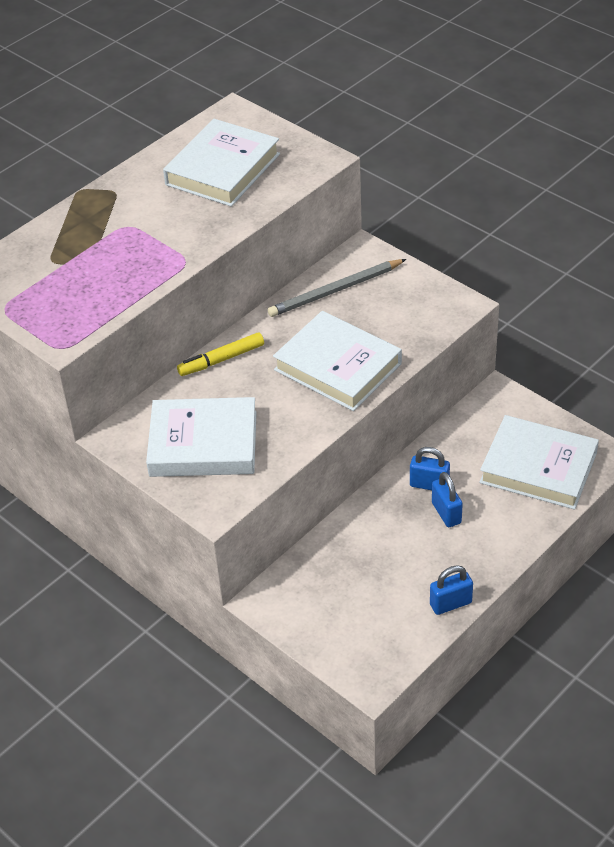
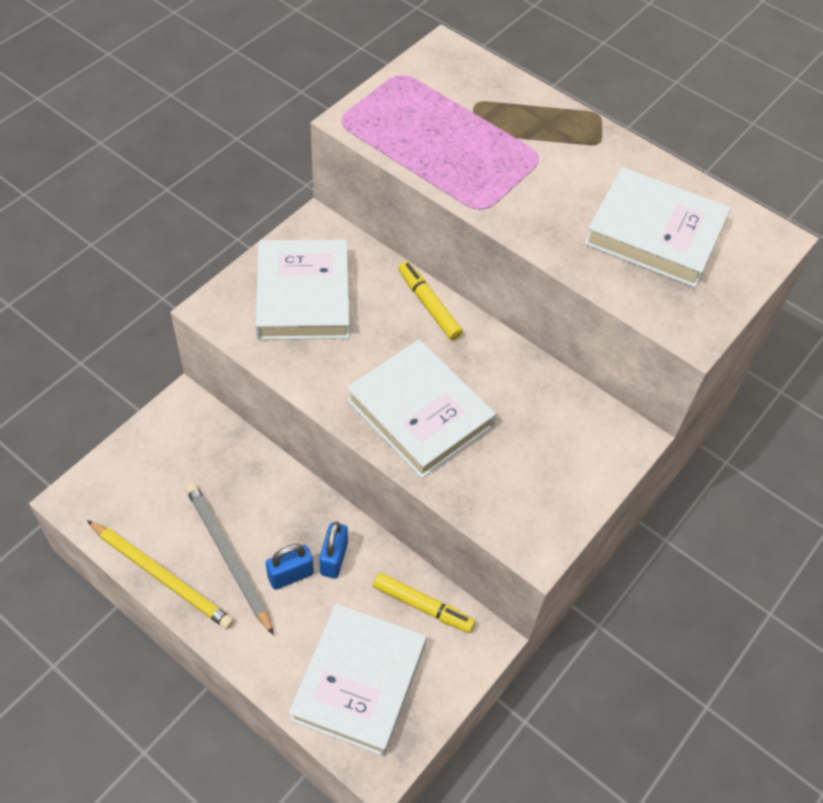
camera: 80 degrees right, 10 degrees up
(335, 291) = (551, 409): grey pencil -> grey pencil (228, 556)
(338, 367) = (420, 413): white book -> white book turned 75 degrees counterclockwise
(450, 604) = (161, 576): blue padlock -> yellow pencil
(470, 429) = (422, 606): none -> yellow marker

